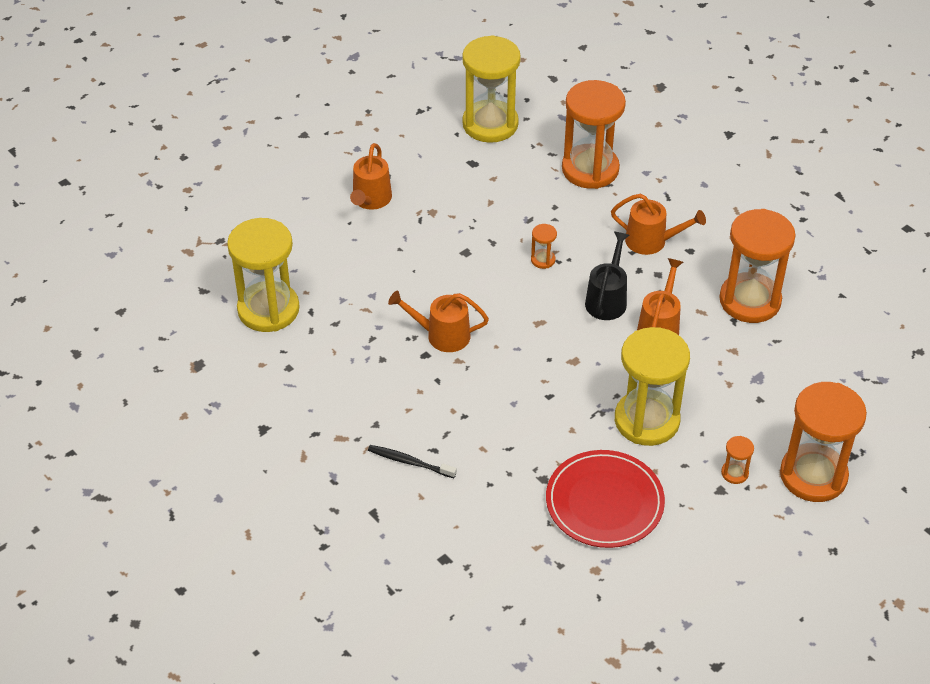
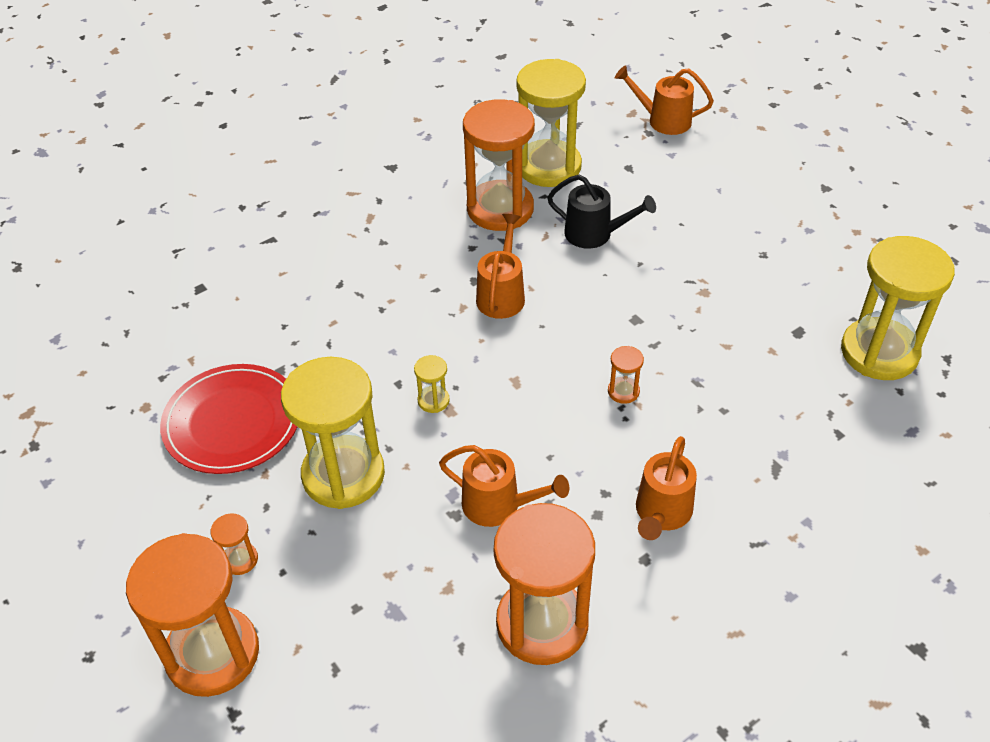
camera: 95 degrees right, 0 degrees up
(370, 200) = (719, 240): orange watering can -> orange watering can (663, 120)
(410, 462) = (327, 266): black toothbrush -> none
(565, 371) = (433, 401): none -> yellow hourglass
(590, 169) = (804, 455): orange hourglass -> orange hourglass (500, 209)
(607, 299) = (552, 453): black watering can -> black watering can (595, 234)

